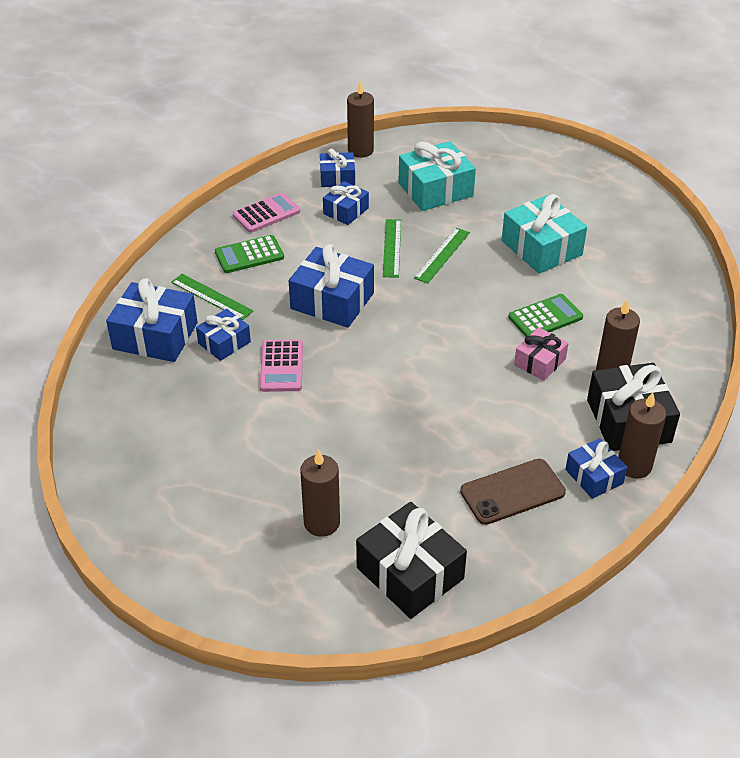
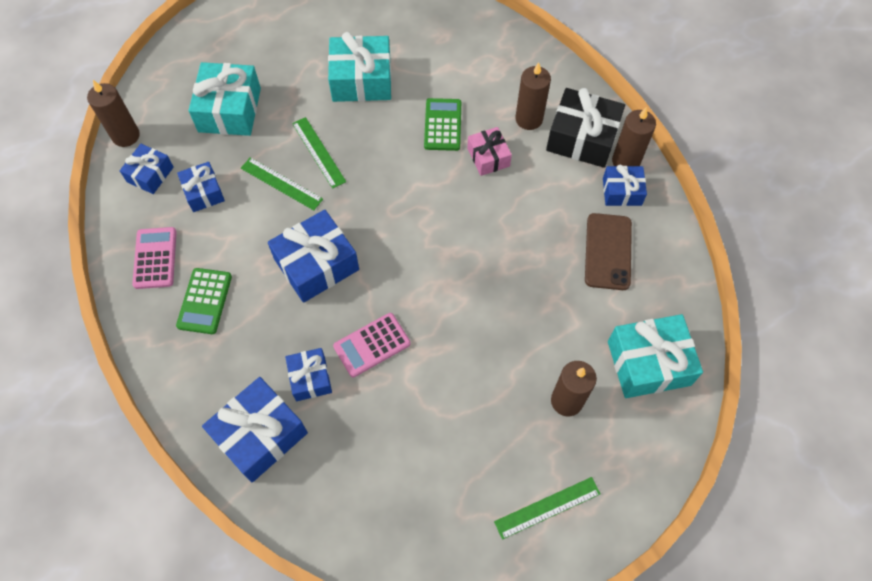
camera: 60 degrees left, 20 degrees up
(211, 296) = (239, 360): green ruler -> green ruler (547, 507)
(281, 366) = (372, 345): pink calculator -> pink calculator turned 120 degrees clockwise
(410, 573) = (648, 363): black gift -> turquoise gift

